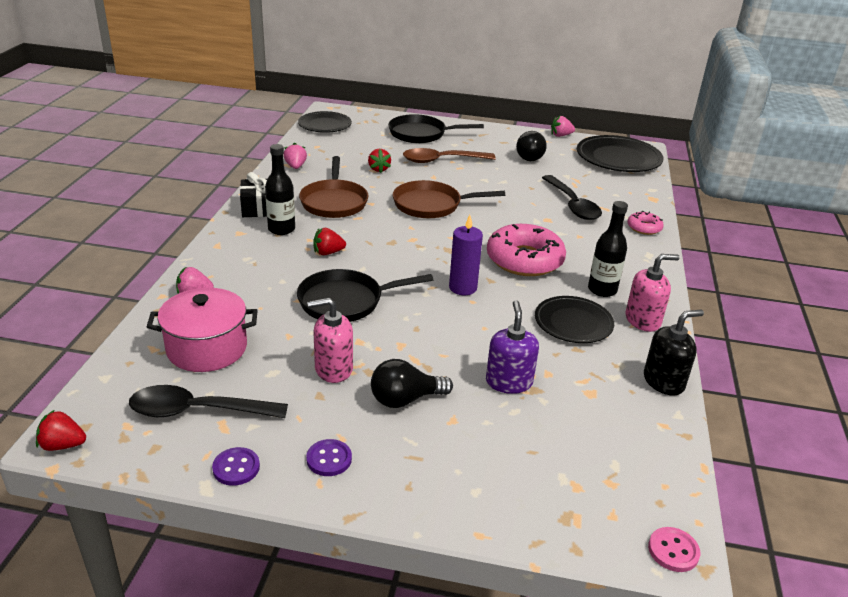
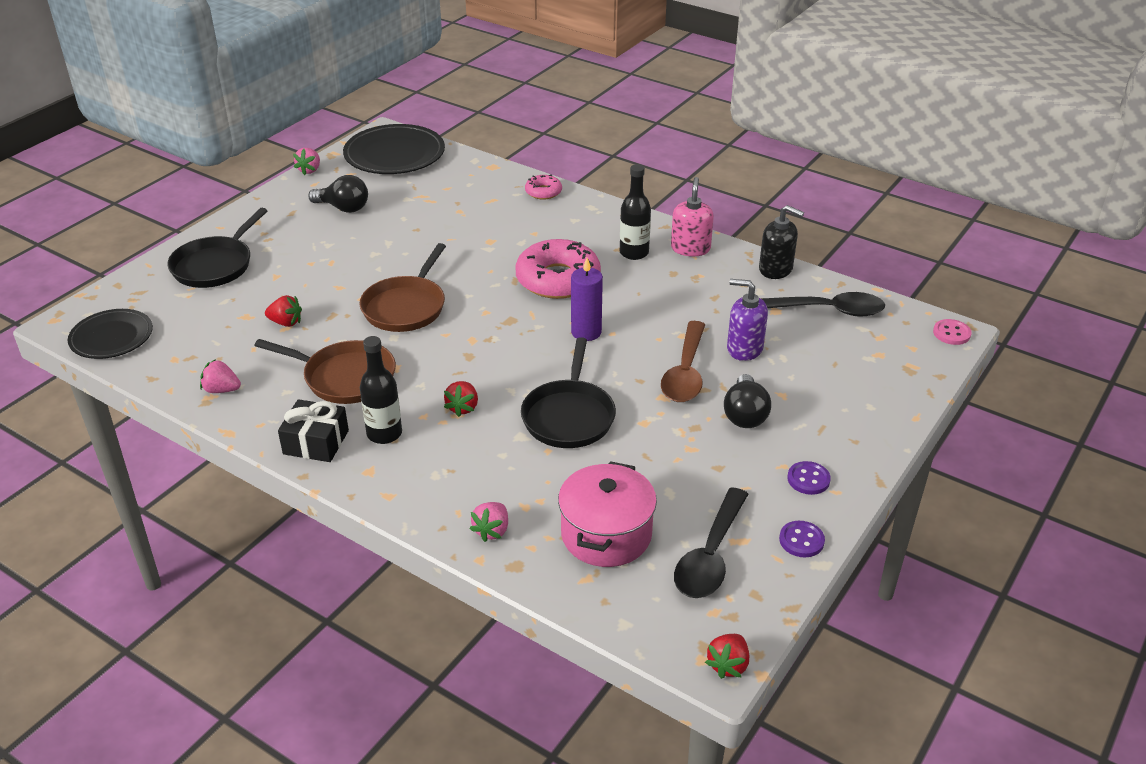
camera: 65 degrees left, 5 degrees up
(333, 369) = (681, 449): pink soap dispenser -> none
(441, 160) = (302, 270): brown spoon -> brown spoon (685, 373)
(572, 205) = (472, 216): black spoon -> black spoon (827, 310)
(573, 323) = (676, 286): black plate -> none
(664, 381) = (776, 269): black soap dispenser -> black soap dispenser turned 120 degrees clockwise

